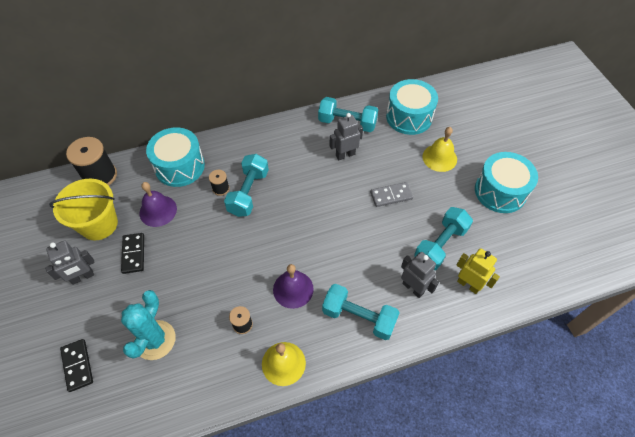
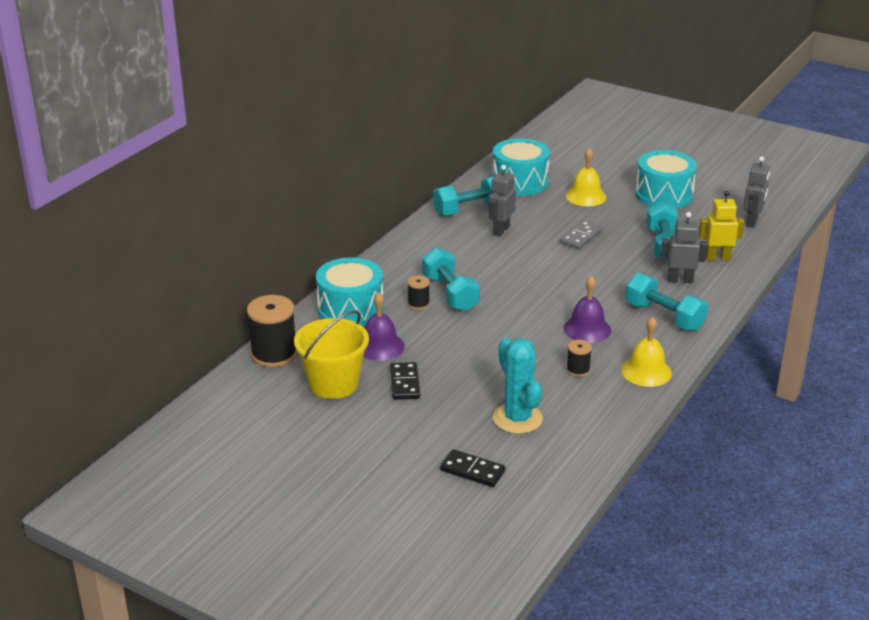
camera: 40 degrees left, 25 degrees down
(82, 277) = (379, 422): grey robot -> grey robot (752, 221)
(133, 254) = (404, 383): black domino -> black domino turned 45 degrees clockwise
(359, 317) = (664, 316): turquoise dumbbell -> turquoise dumbbell turned 60 degrees clockwise

